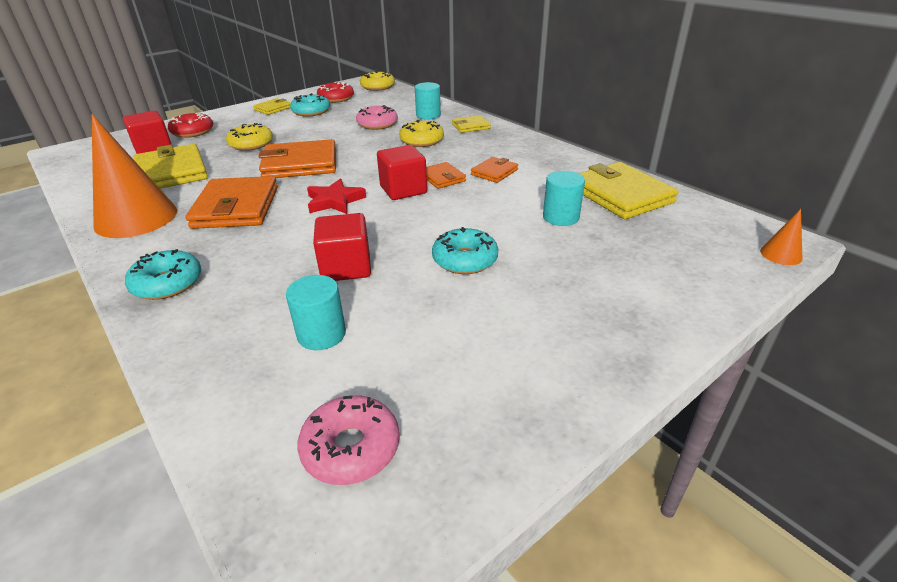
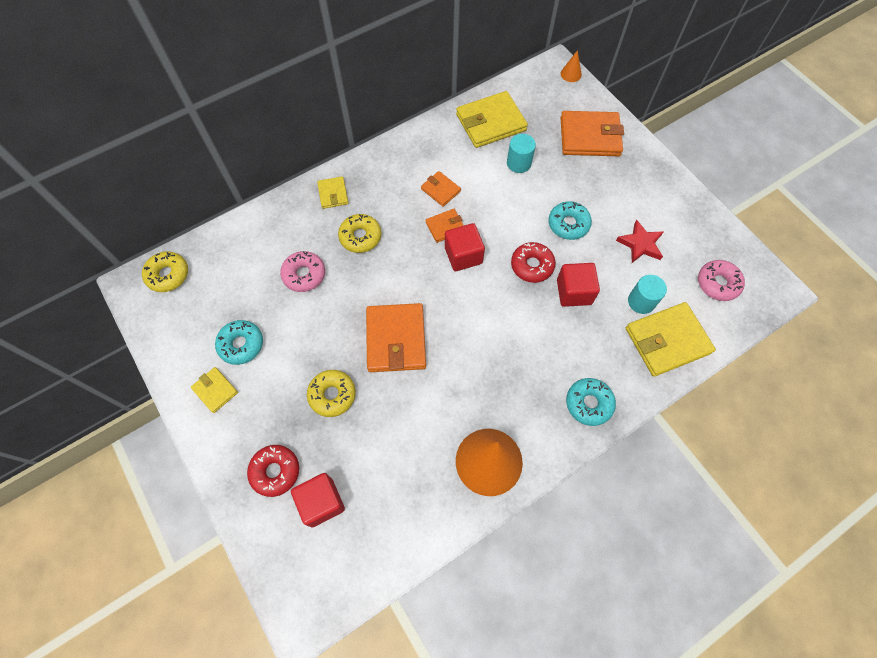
camera: 85 degrees left, 30 degrees up
(172, 172) = (393, 460): yellow wallet -> yellow wallet (667, 341)
(236, 207) = (479, 380): orange wallet -> orange wallet (590, 137)
(335, 201) = (477, 305): red star -> red star (640, 244)
(336, 98) = (199, 320): red donut -> red donut (532, 265)
(428, 115) = (290, 227): turquoise cylinder -> none

